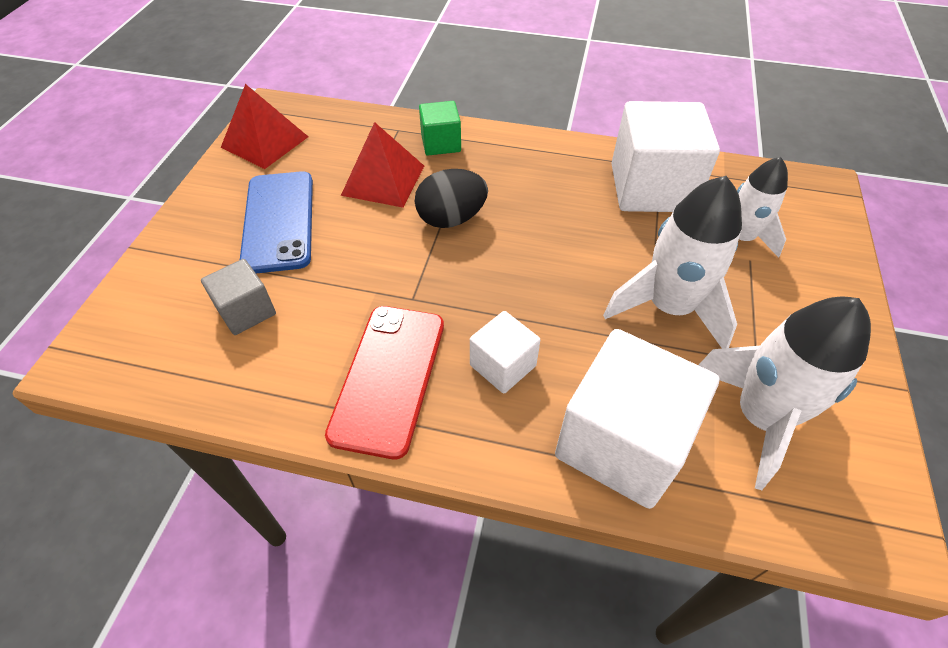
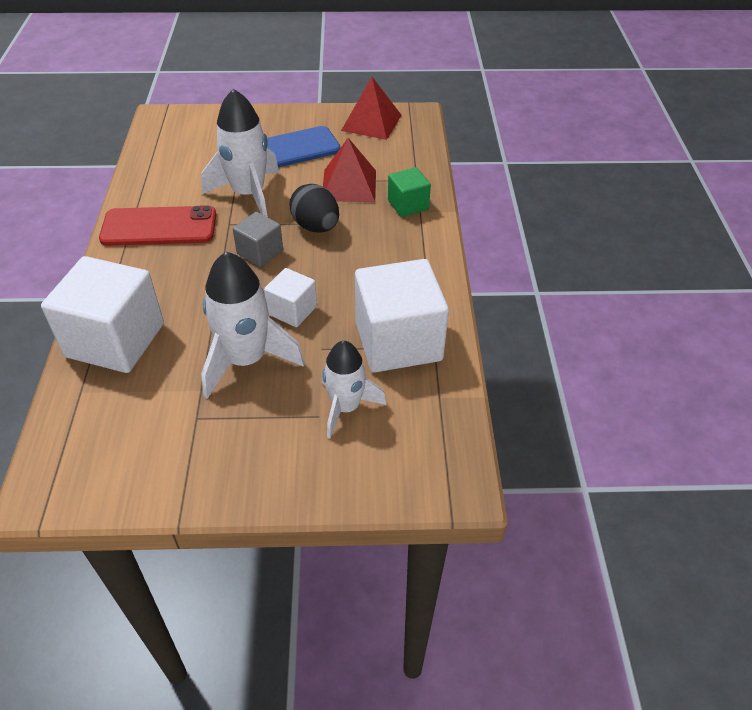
camera: 75 degrees right, 5 degrees down
(246, 311) = (204, 159): grey cube -> grey cube (260, 252)
(503, 365) = (175, 275): white cube -> white cube (292, 310)
(760, 417) = (141, 418): white rocket -> white rocket (248, 194)

